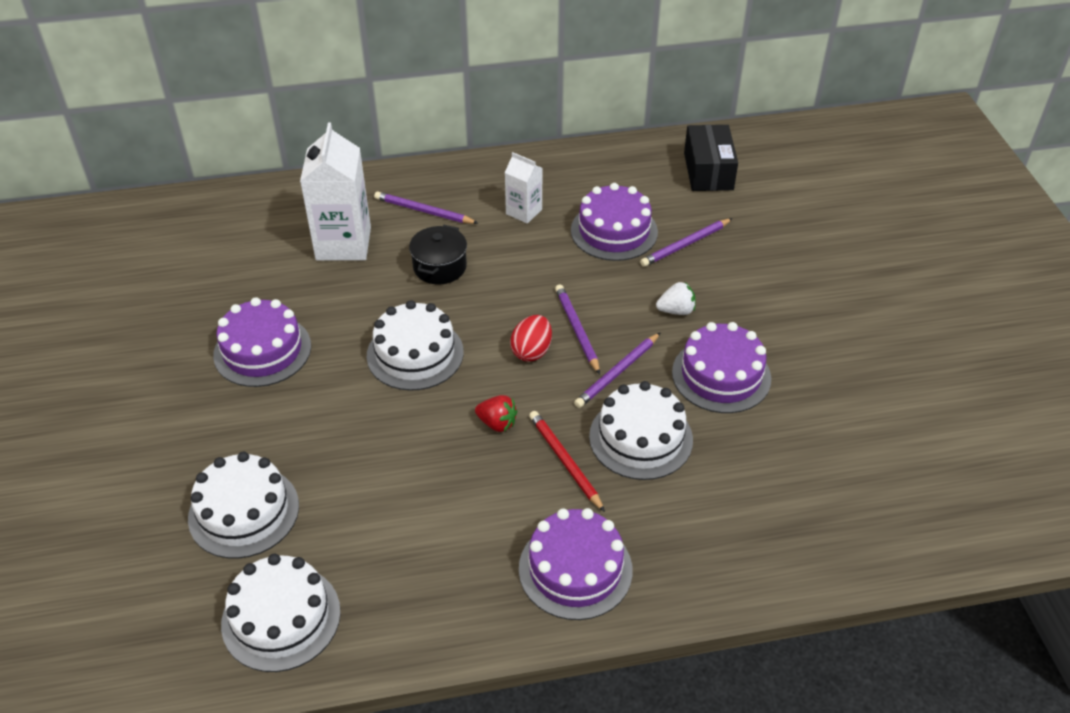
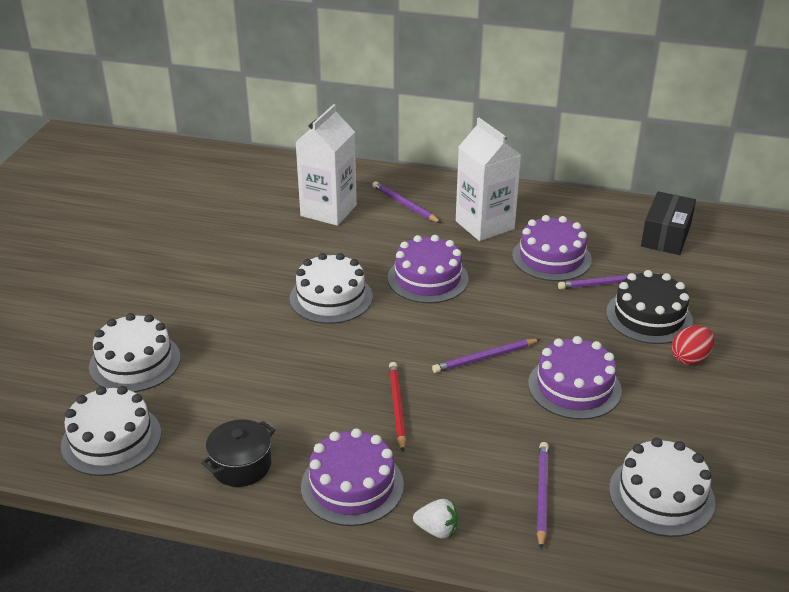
camera: 25 degrees right, 10 degrees down
(262, 350) = (221, 263): purple cake -> purple cake (428, 278)
(439, 267) = (391, 245): black pot -> black pot (241, 465)
(497, 423) = (361, 363): red strawberry -> none
(524, 212) = (484, 225): white carton -> white carton, size x1.84
(531, 351) = (424, 322): red egg -> red egg (690, 358)
(577, 330) = (471, 318): purple pencil -> purple pencil (542, 495)
(640, 438) = (472, 410): white cake -> white cake (661, 495)
(676, 310) = (566, 328): white strawberry -> white strawberry (437, 530)
(744, 271) = (649, 316): none -> black cake

